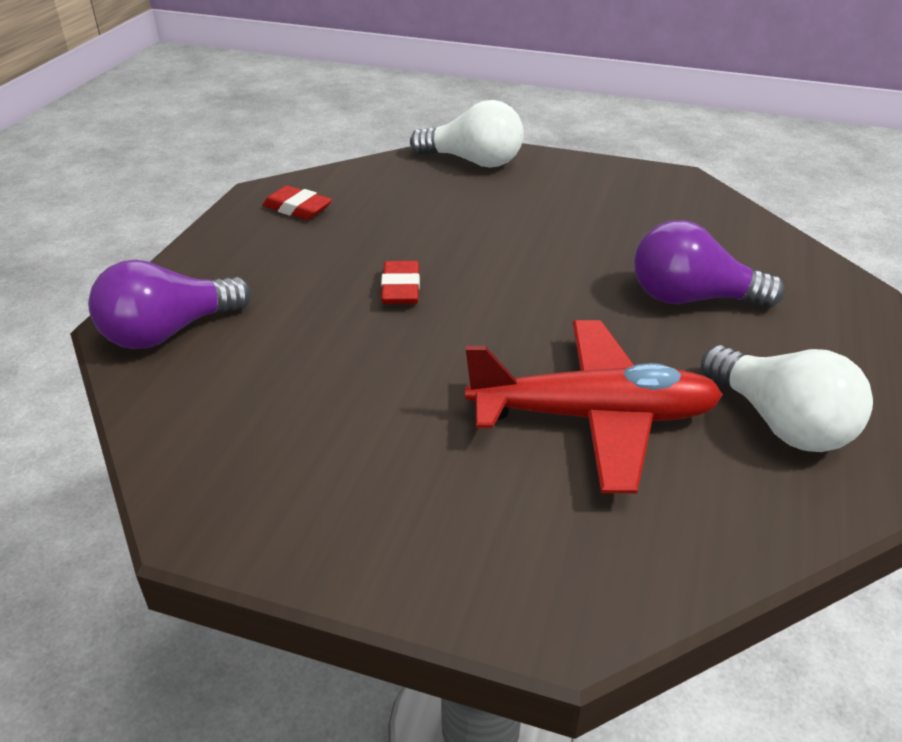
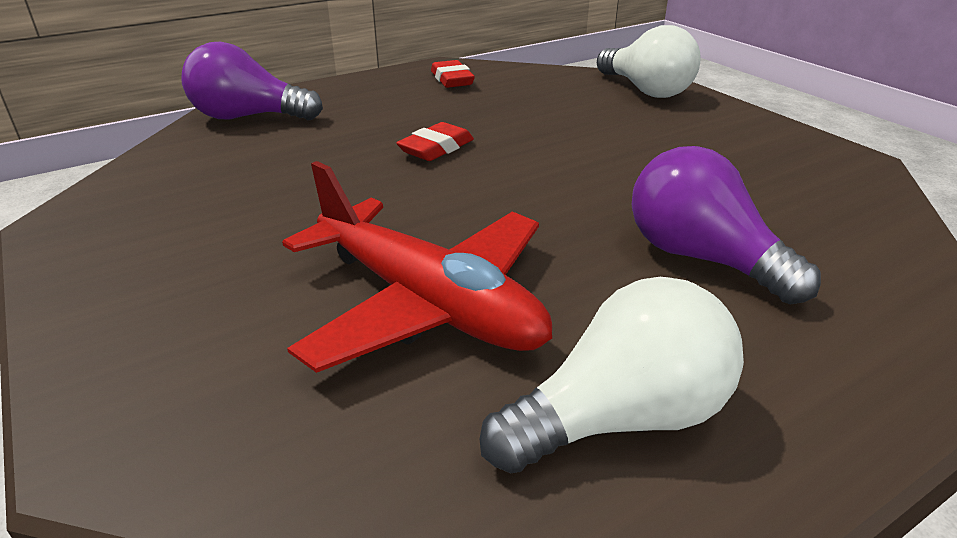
camera: 40 degrees right, 5 degrees down
(780, 423) = (619, 418): white light bulb -> white light bulb turned 120 degrees counterclockwise

